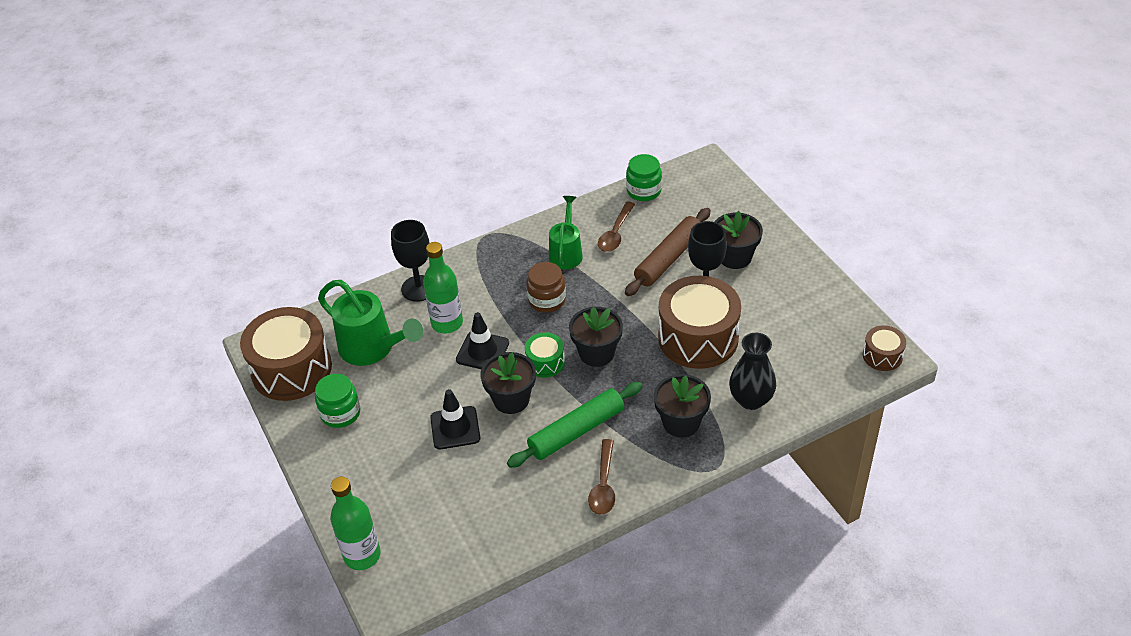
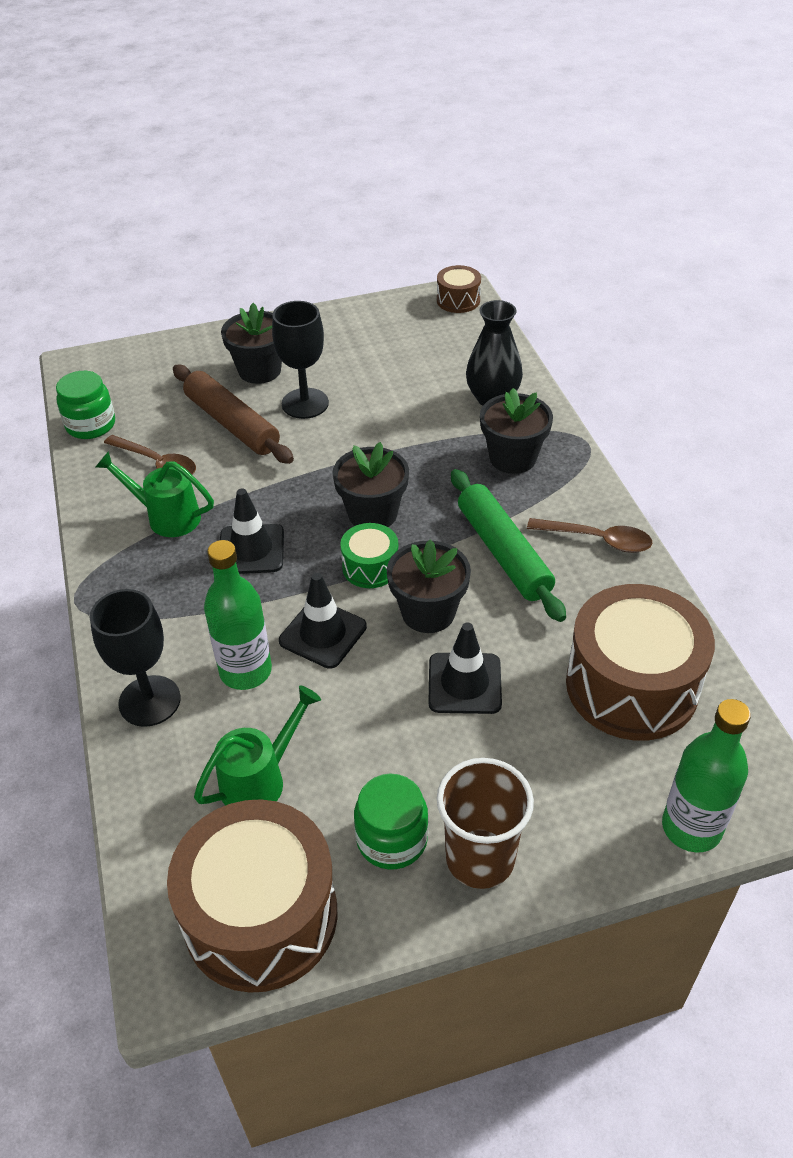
camera: 80 degrees left, 0 degrees up
(332, 454) = (480, 858): none -> brown cup
(372, 348) = (260, 779): green watering can -> green watering can, size x0.65
(547, 300) = (251, 550): brown jar -> black traffic cone
(698, 338) = (381, 422): brown drum -> brown drum (631, 685)

